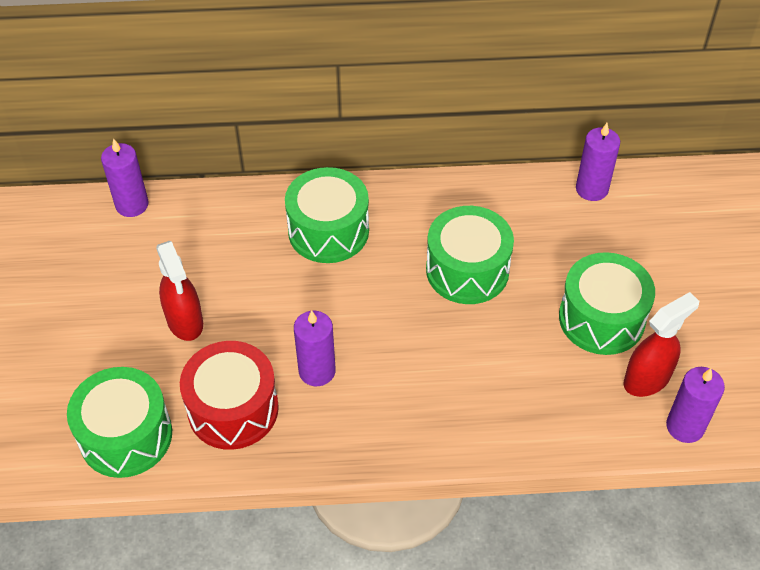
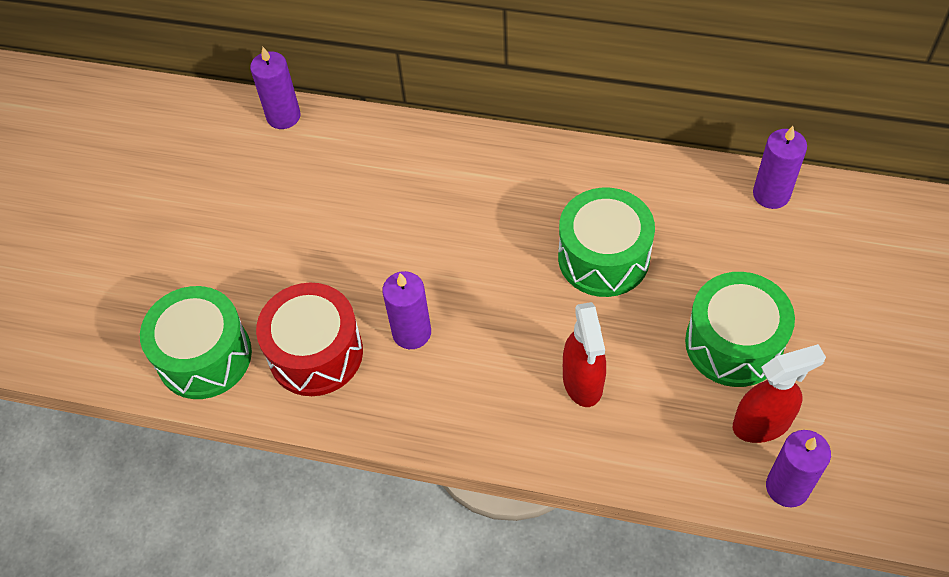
camera: 20 degrees right, 5 degrees up
(185, 322) = (297, 251): red spray bottle -> red spray bottle (583, 382)
(328, 231) = (471, 184): green drum -> none

